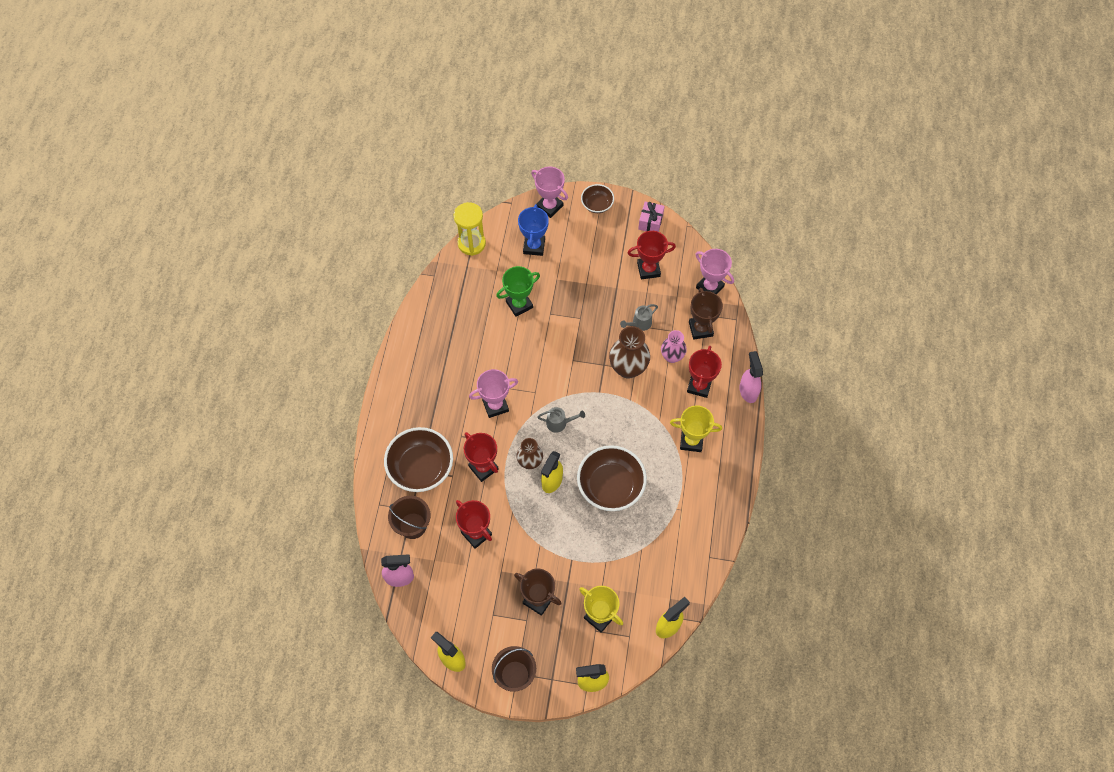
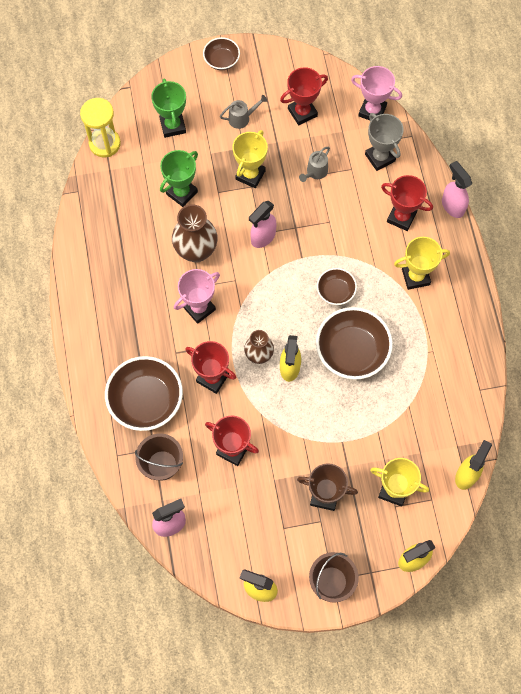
camera: 20 degrees left, 5 degrees up
(534, 246) = (172, 126): blue trophy -> green trophy
(549, 206) = (172, 78): pink trophy -> none
(559, 423) = (273, 304): grey watering can -> grey watering can (242, 118)
(572, 364) = (262, 237): none -> pink spray bottle
(583, 308) = (250, 175): none -> yellow trophy
(617, 430) = (335, 291): none -> brown bowl
(628, 368) = (321, 223): brown vase -> brown vase (196, 251)
(650, 222) = (285, 62): pink gift -> none
(672, 356) = (362, 196): pink vase -> none
(699, 386) = (401, 217): red trophy -> red trophy turned 60 degrees counterclockwise
(700, 329) = (380, 157): brown trophy -> grey trophy

